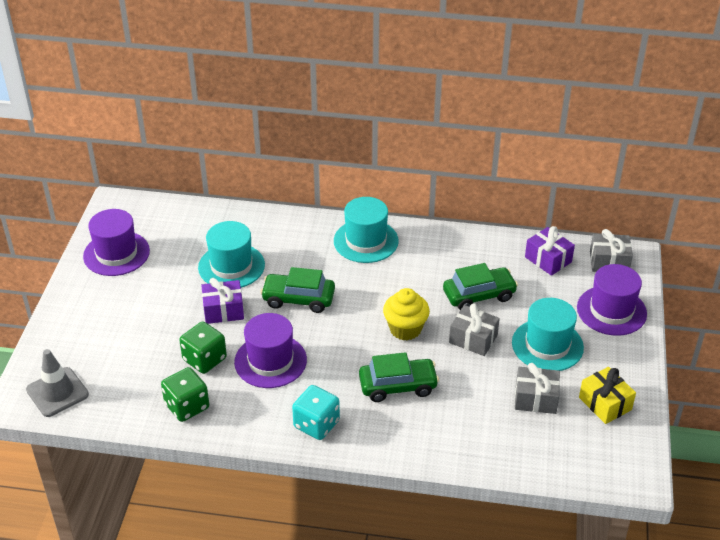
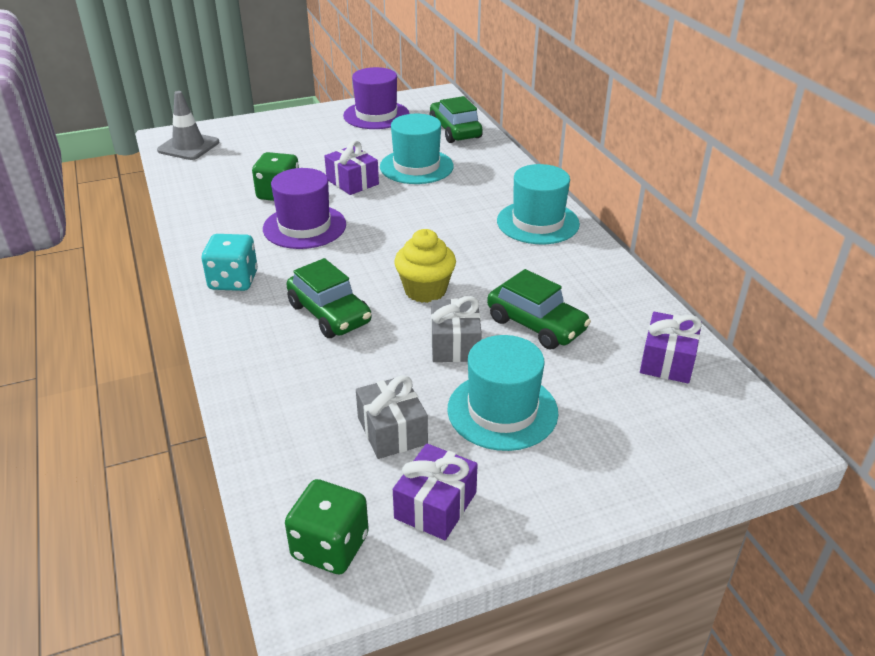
camera: 60 degrees right, 5 degrees down
(187, 406) = (211, 205): green dice -> green dice (330, 546)
(298, 299) = (407, 213): green car -> green car (455, 131)
(605, 403) = (435, 505): yellow gift -> purple gift
(609, 262) = (733, 420): grey gift -> none
(611, 310) = (634, 454): purple hat -> none

